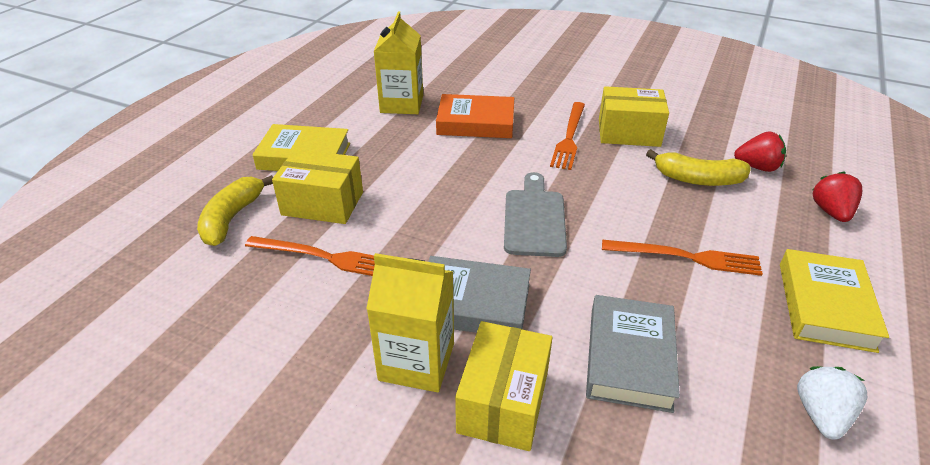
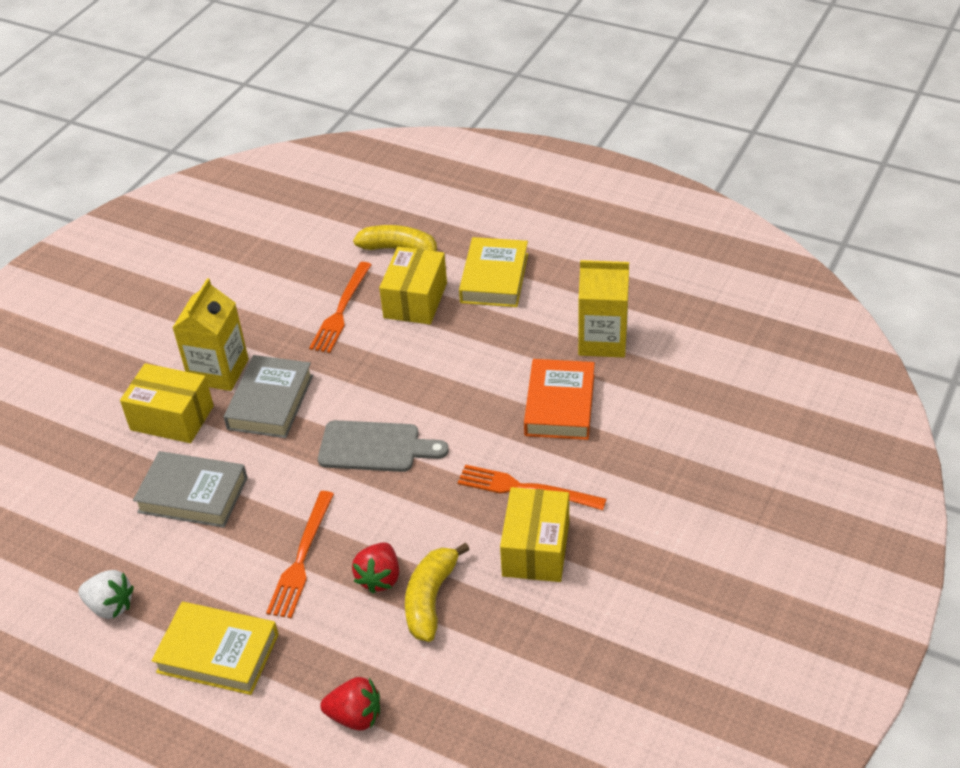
camera: 95 degrees right, 5 degrees up
(757, 167) = (452, 668): red strawberry -> red strawberry (379, 578)

